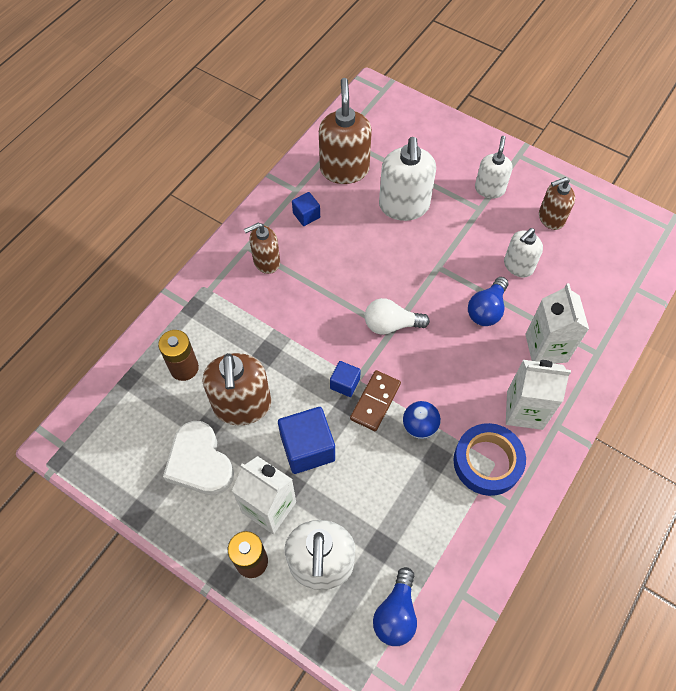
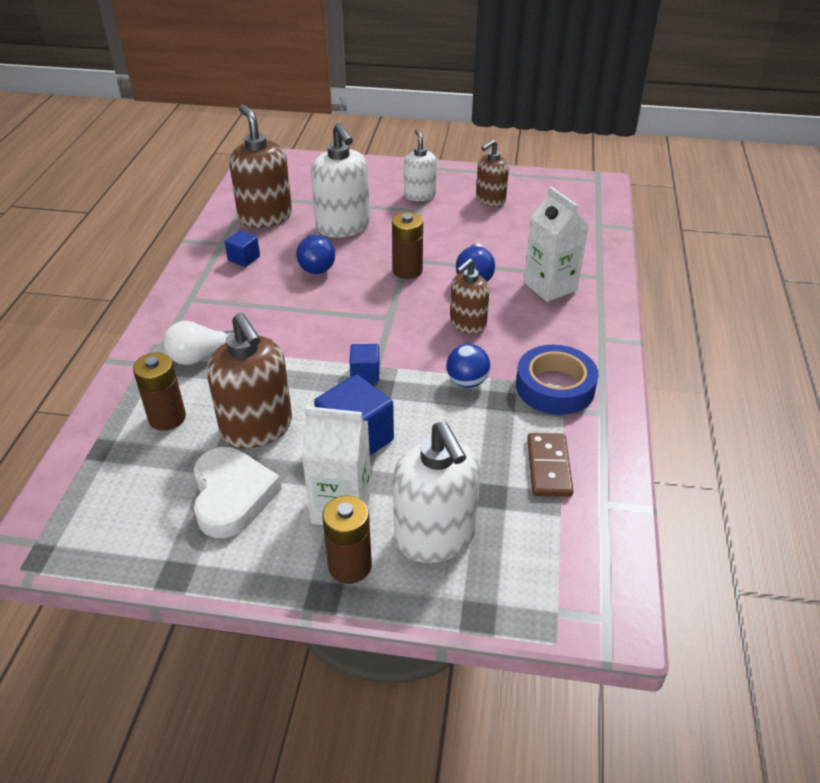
camera: 25 degrees left, 20 degrees down
(200, 462) = (232, 496): white heart -> white heart turned 135 degrees counterclockwise
(266, 261) = (219, 304): brown soap dispenser -> brown soap dispenser (467, 324)
(375, 401) = (407, 377): brown domino -> brown domino (548, 467)
(391, 325) = (385, 314): white light bulb -> white light bulb (201, 356)
(396, 613) = (548, 548): blue light bulb -> blue light bulb (316, 264)
(433, 281) = (407, 270): none -> brown battery
(518, 266) = (483, 238): white soap dispenser -> none
(524, 410) = (562, 336): white carton -> none

